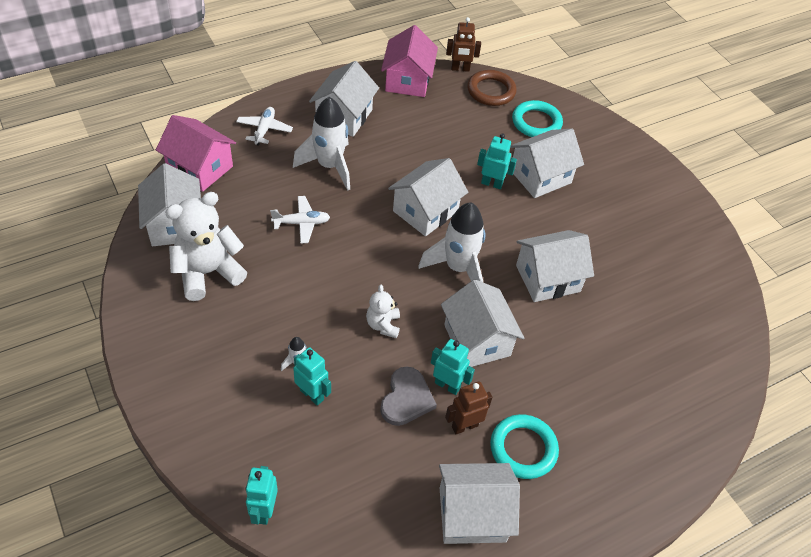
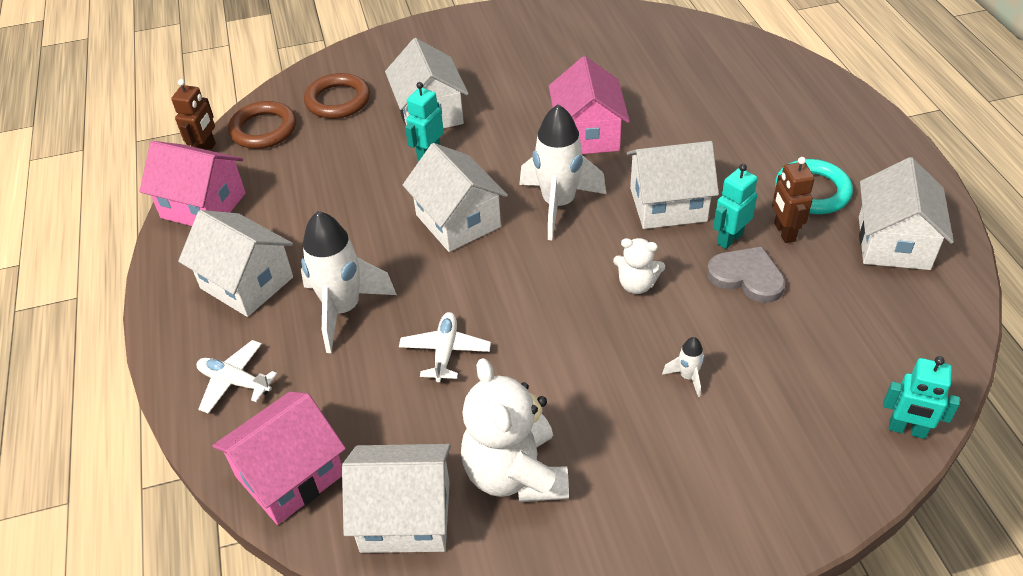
camera: 70 degrees left, 5 degrees down
(312, 394) = (738, 366): turquoise robot -> none
(536, 122) = (338, 100): turquoise ring -> brown ring
(547, 278) = (587, 134): white house -> pink house

